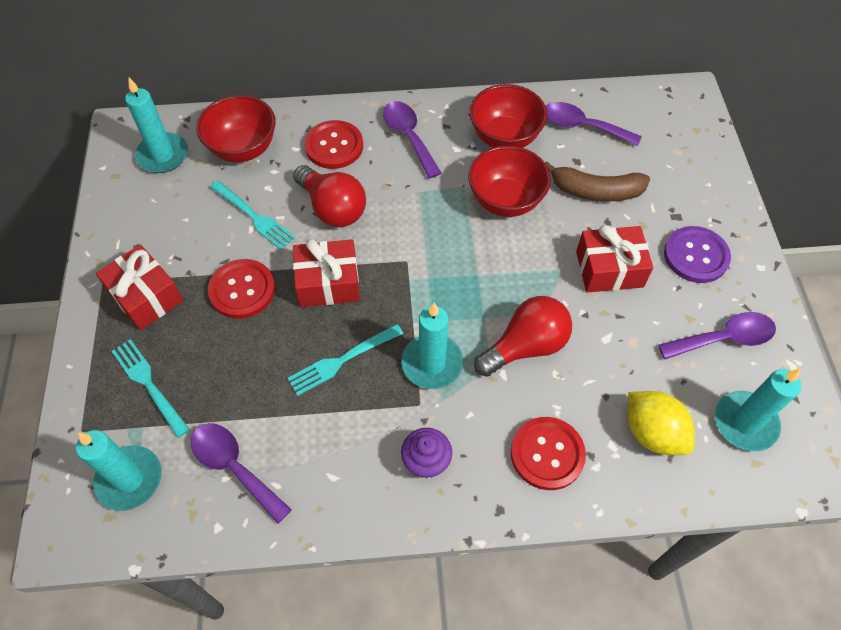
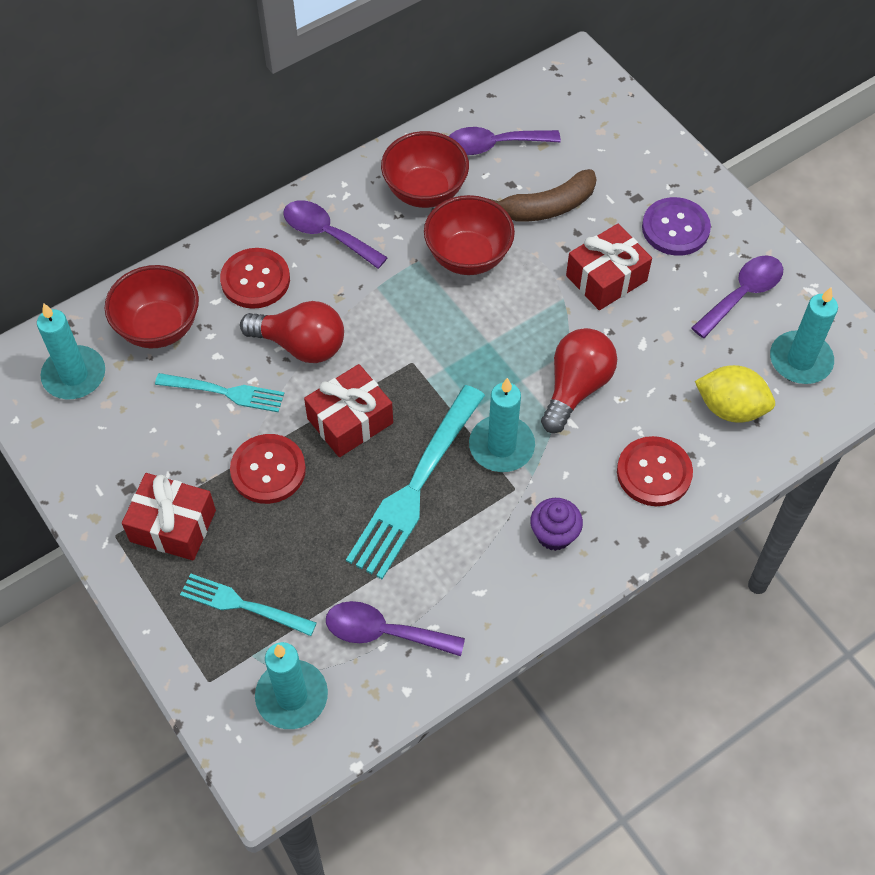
camera: 30 degrees left, 0 degrees up
(342, 360) = (416, 486): turquoise fork -> turquoise fork, size x1.71

